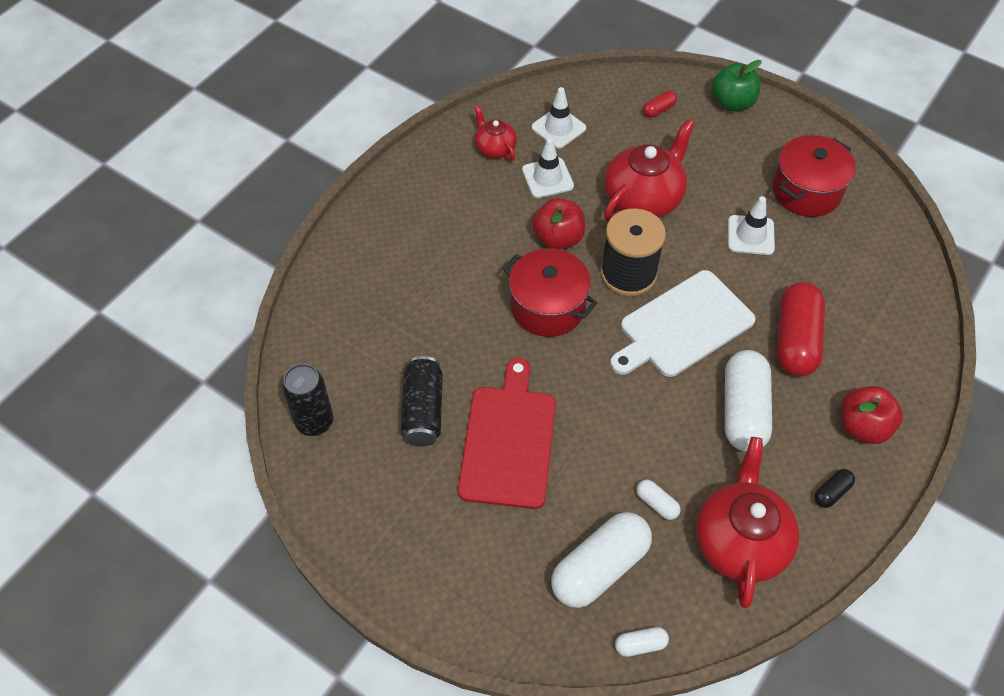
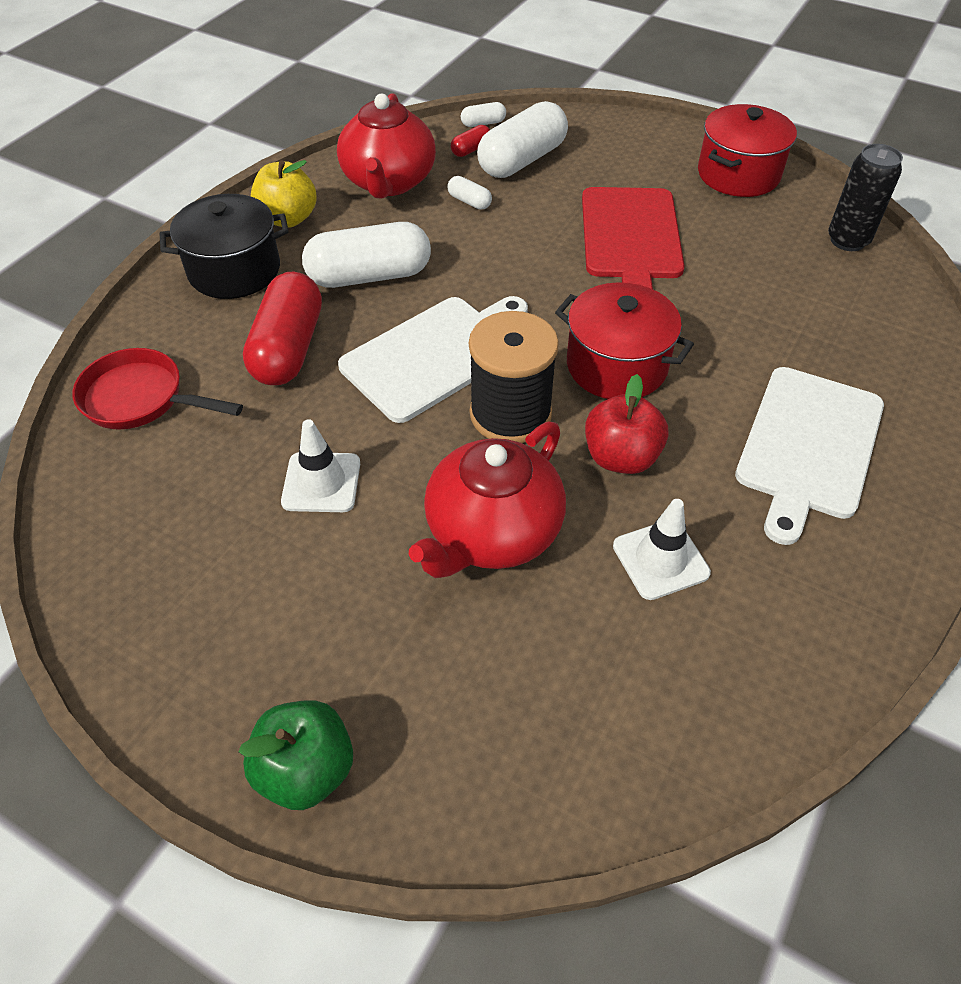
camera: 175 degrees right, 5 degrees down
(423, 410) = (734, 256): black can -> none
(435, 237) = (808, 446): none -> white cutting board
(495, 148) = (771, 615): red teapot -> none
(558, 128) = (664, 671): white traffic cone -> none
(659, 110) = (465, 736): red capsule -> red capsule (471, 149)
(743, 411) = (369, 276): white capsule -> white capsule turned 75 degrees clockwise
(806, 191) = (208, 567): red pot -> red pot (738, 174)
(831, 492) = (288, 219): black capsule -> yellow apple
(863, 427) = (234, 270): red apple -> black pot
(891, 304) = (141, 399): none -> red pan

